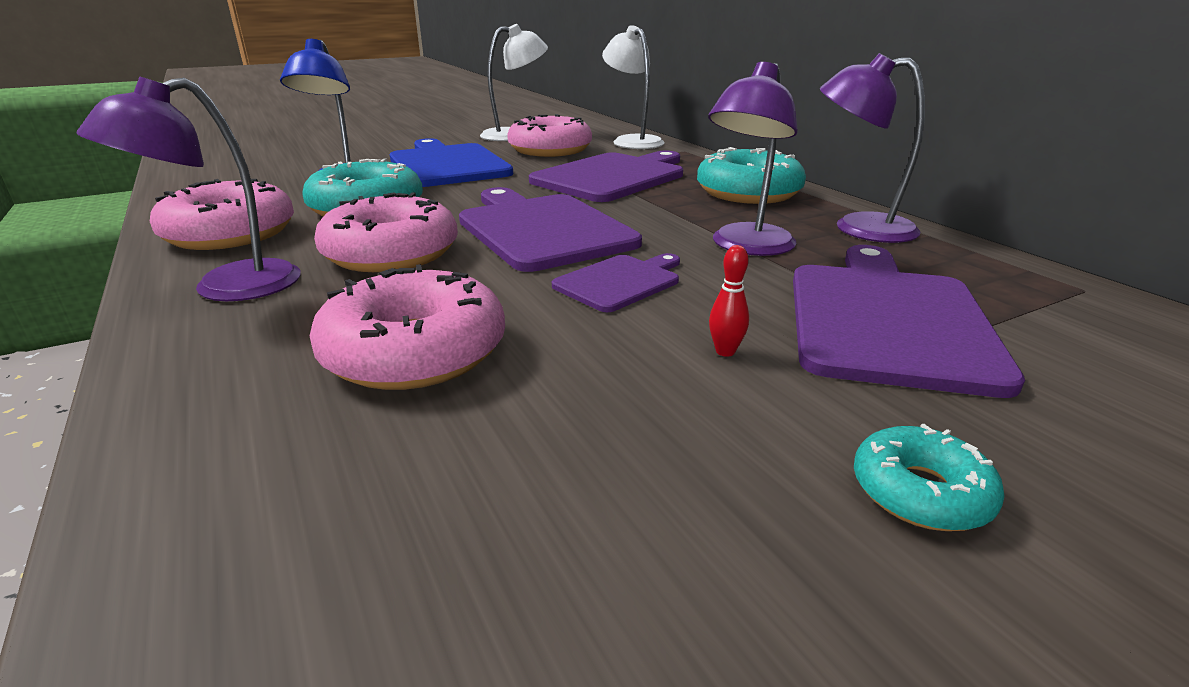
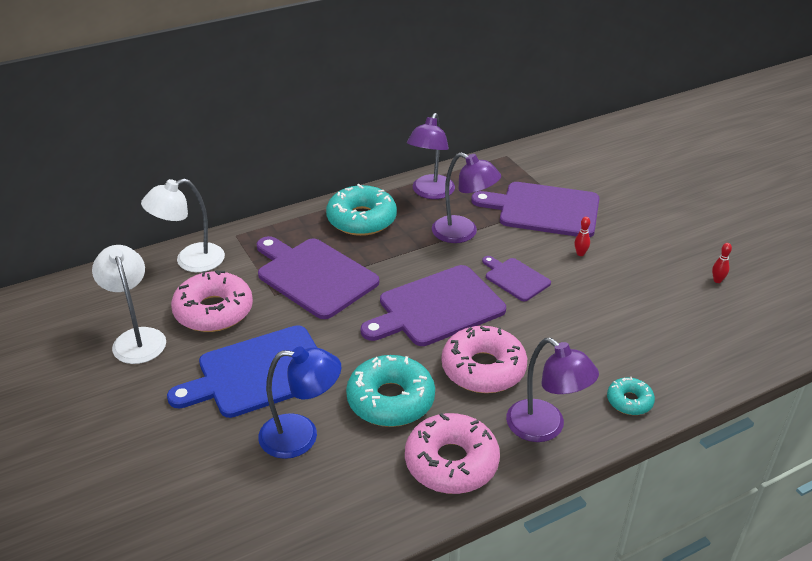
camera: 90 degrees left, 10 degrees up
(415, 351) = (600, 339): pink donut -> none
(648, 629) = (717, 280): none -> red bowling pin
(920, 492) = (653, 229): turquoise donut -> turquoise donut (629, 401)

